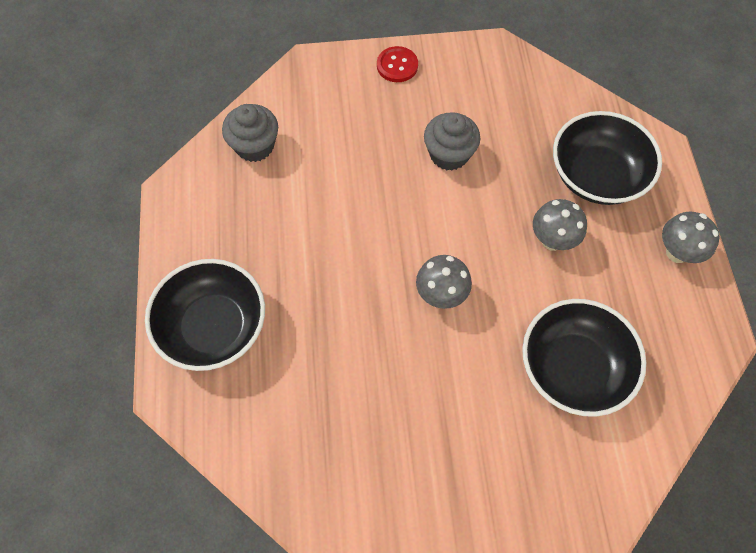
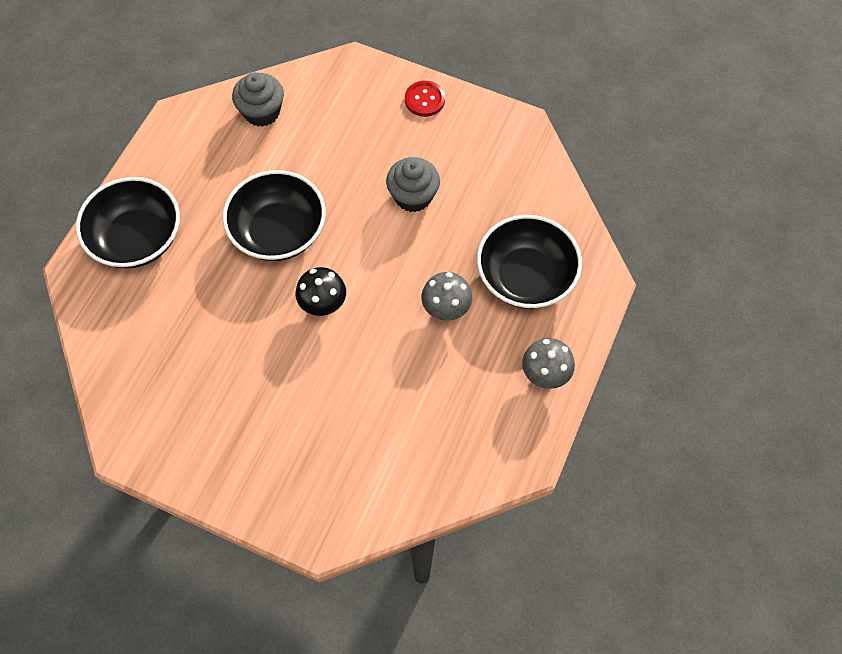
camera: 30 degrees right, 0 degrees up
(441, 295) = (323, 305): grey mushroom -> black mushroom
(573, 368) = (386, 417): black bowl -> black bowl (278, 231)

